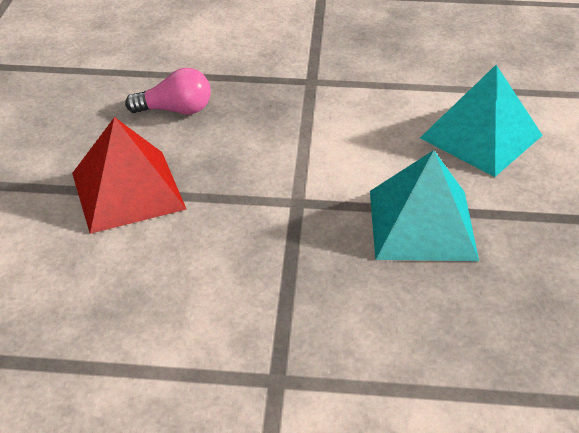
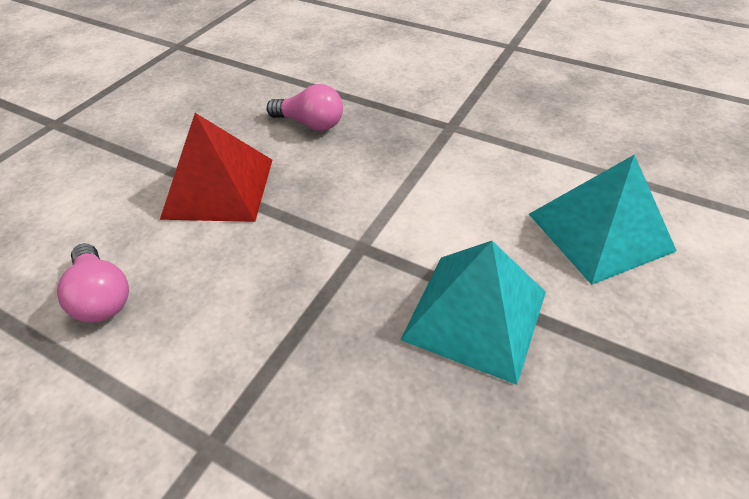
camera: 25 degrees right, 5 degrees up
(88, 311) = (102, 297): none -> pink light bulb

